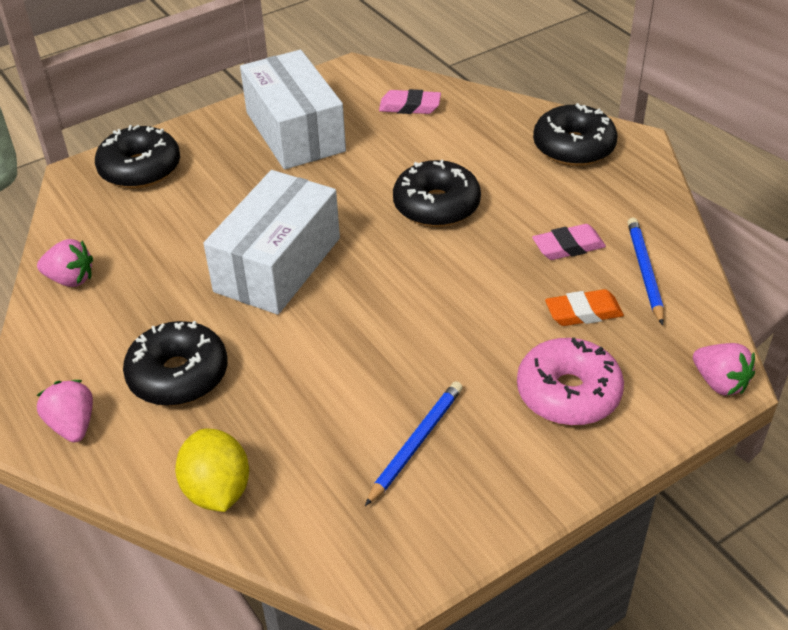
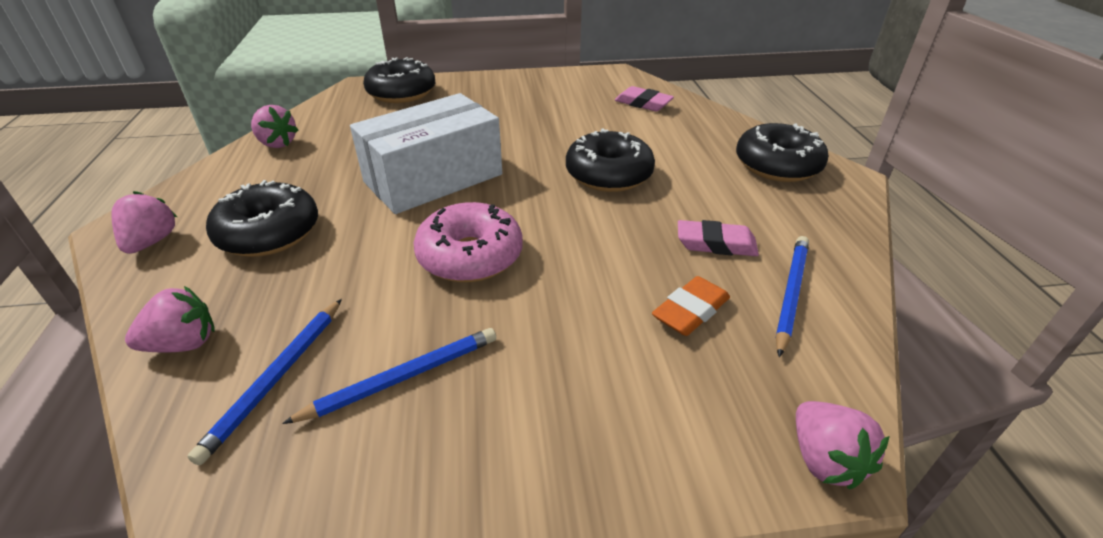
camera: 25 degrees right, 5 degrees down
(217, 490) = (183, 344): yellow lemon -> pink strawberry
(295, 132) = (536, 98): white box -> none
(322, 482) = (276, 378): none -> blue pencil
(568, 393) = (612, 392): pink donut -> pink donut (470, 256)
(583, 313) = (690, 311): orange eraser -> orange eraser turned 60 degrees counterclockwise

